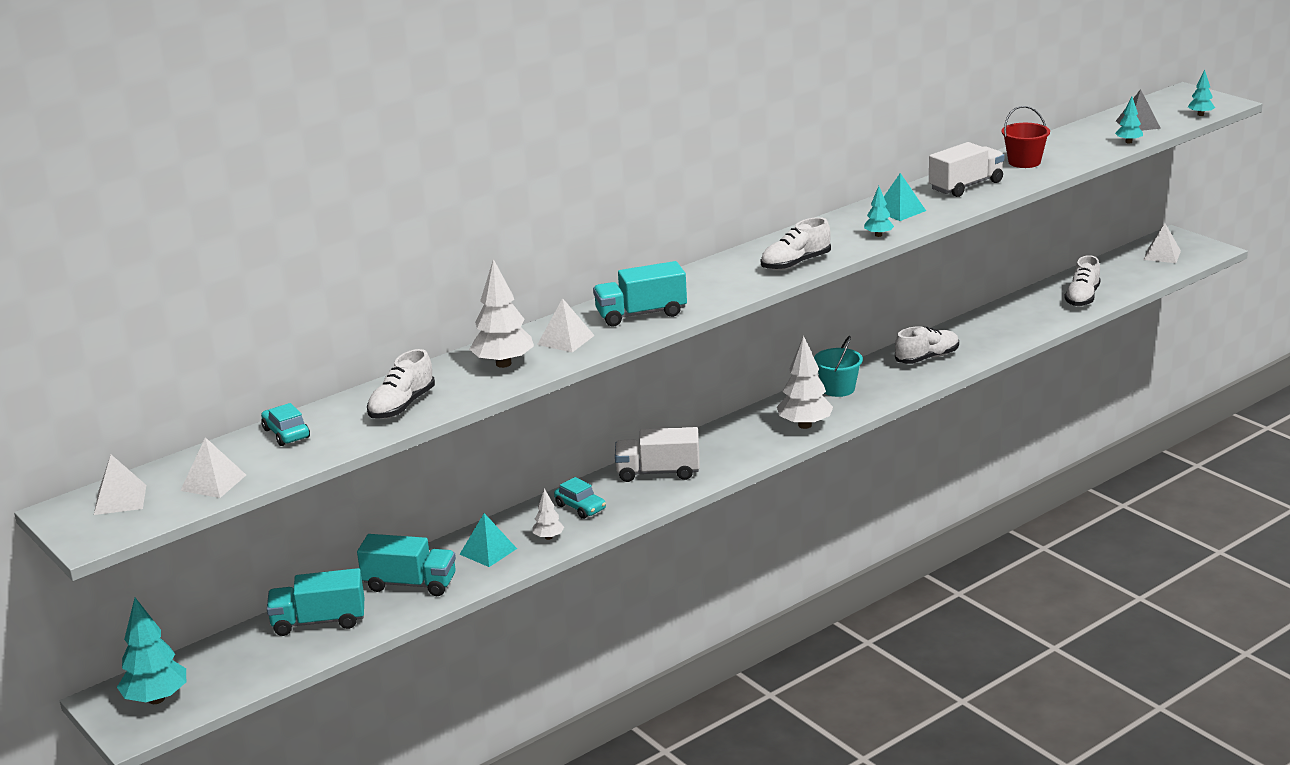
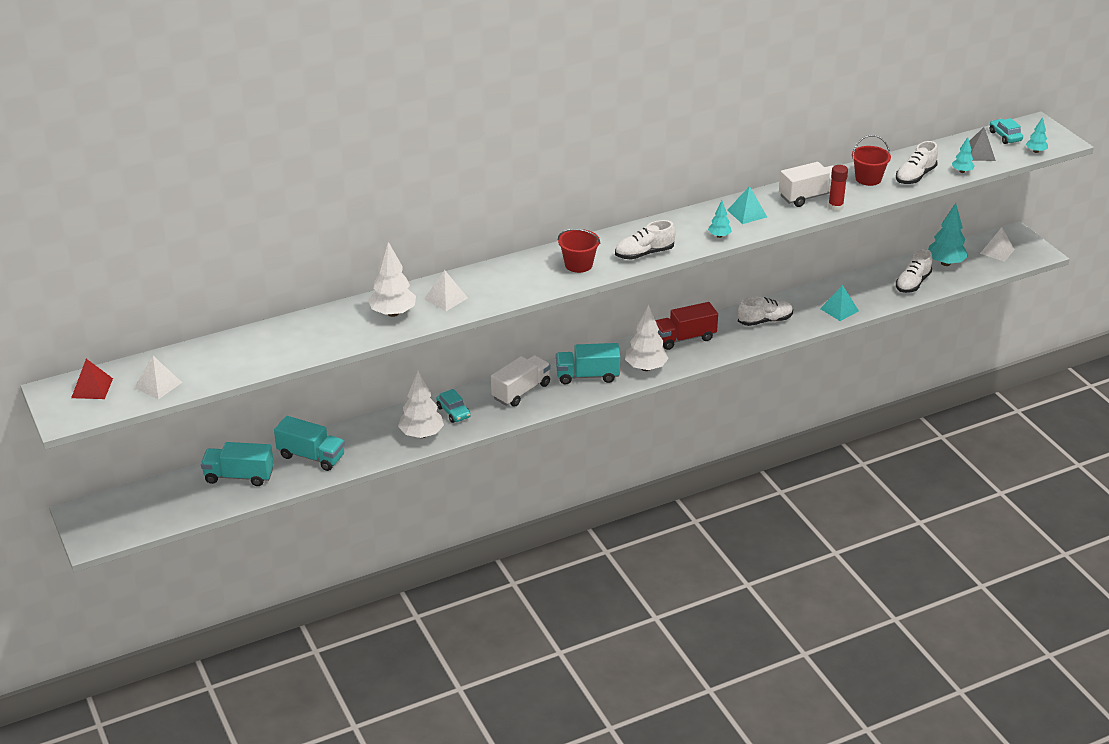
camera: 10 degrees right, 10 degrees up
(120, 499) = (92, 388): white pyramid -> red pyramid
(156, 699) = (112, 519): turquoise tree -> turquoise tree (945, 263)
(286, 433) = (220, 350): turquoise car -> turquoise car (1005, 136)
(402, 406) = (308, 339): white shoe -> white shoe (915, 176)
(488, 551) = (375, 438): turquoise pyramid -> turquoise pyramid (839, 309)
(548, 537) = (421, 434): white tree -> white tree, size x1.90
(641, 314) = (509, 283): turquoise truck -> turquoise truck (587, 376)
(658, 472) = (521, 391): white truck -> white truck turned 120 degrees clockwise
(719, 285) = (578, 265): none -> red bucket
(838, 389) = (684, 338): turquoise bucket -> red truck
(1001, 191) = (835, 207): none -> red glue stick

